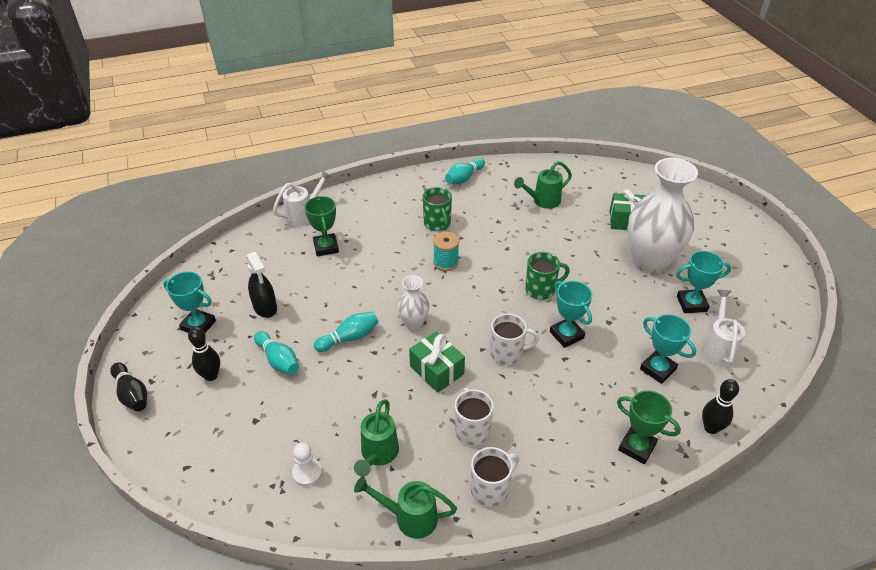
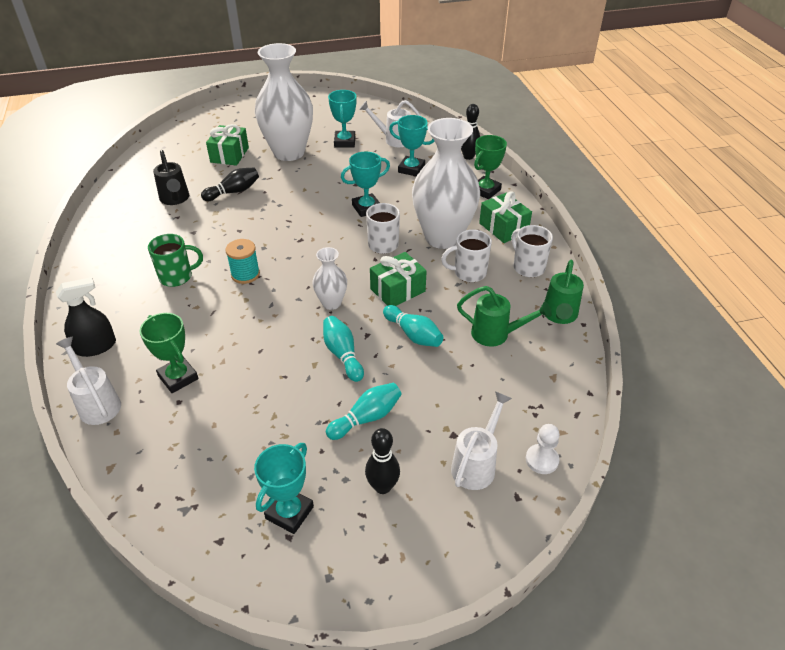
camera: 85 degrees left, 0 degrees up
(132, 394) = (405, 579): black bowling pin -> black bowling pin (233, 192)
(222, 437) = (476, 464): none -> white watering can
(265, 307) = (274, 437): black spray bottle -> black spray bottle (96, 347)
(307, 473) = (519, 386): white pawn -> white pawn (542, 460)
(326, 247) = (178, 377): green trophy -> green trophy turned 60 degrees clockwise
(464, 178) = (102, 250): turquoise bowling pin -> turquoise bowling pin (413, 334)
(529, 405) = (443, 237): none -> white vase
(541, 290) = (306, 215): green mug -> none
(543, 201) = (175, 199): green watering can -> black watering can
(562, 466) = (503, 228): none -> green gift
(658, 369) = (411, 169): turquoise trophy -> turquoise trophy turned 60 degrees clockwise

